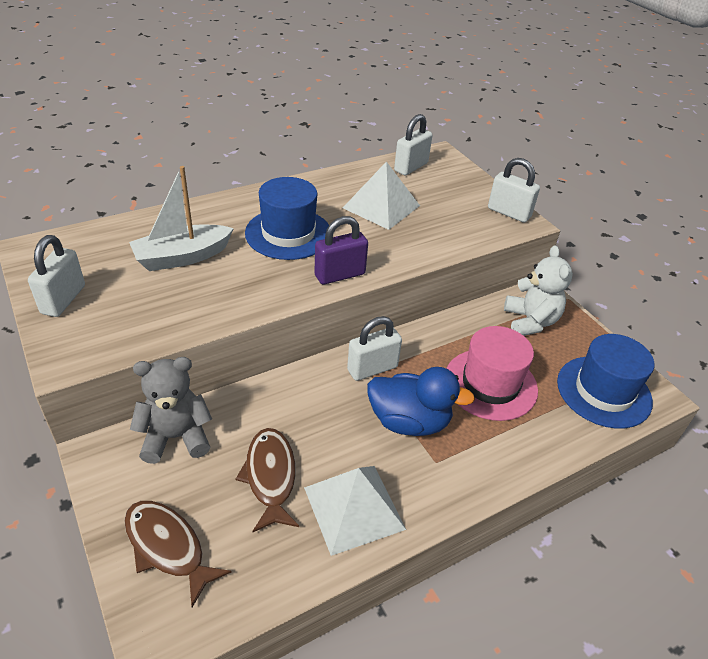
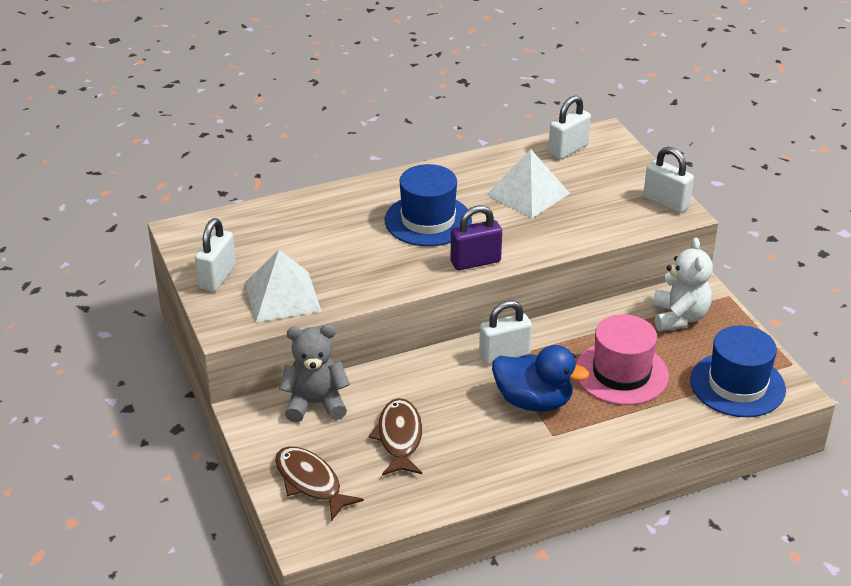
camera: 10 degrees right, 5 degrees down
(182, 257) = (323, 241): white boat -> none
(354, 508) = (472, 465): white pyramid -> white pyramid (282, 296)

